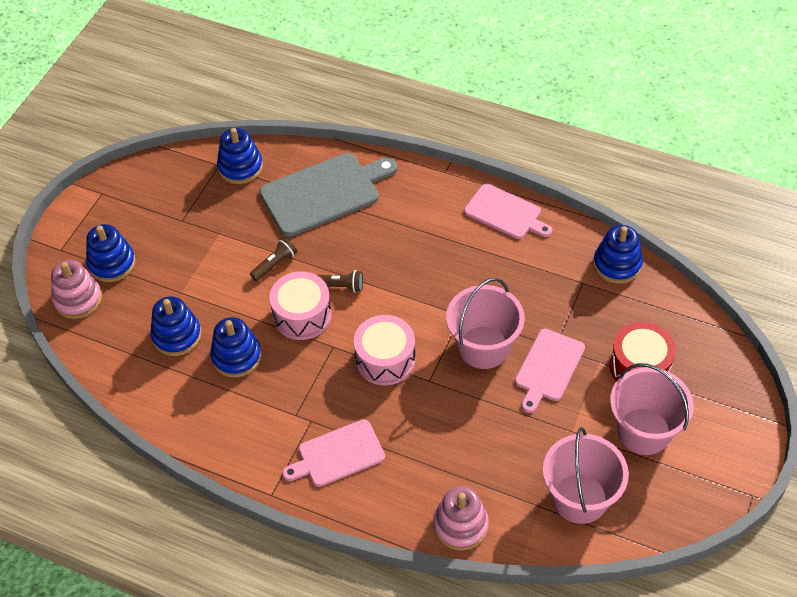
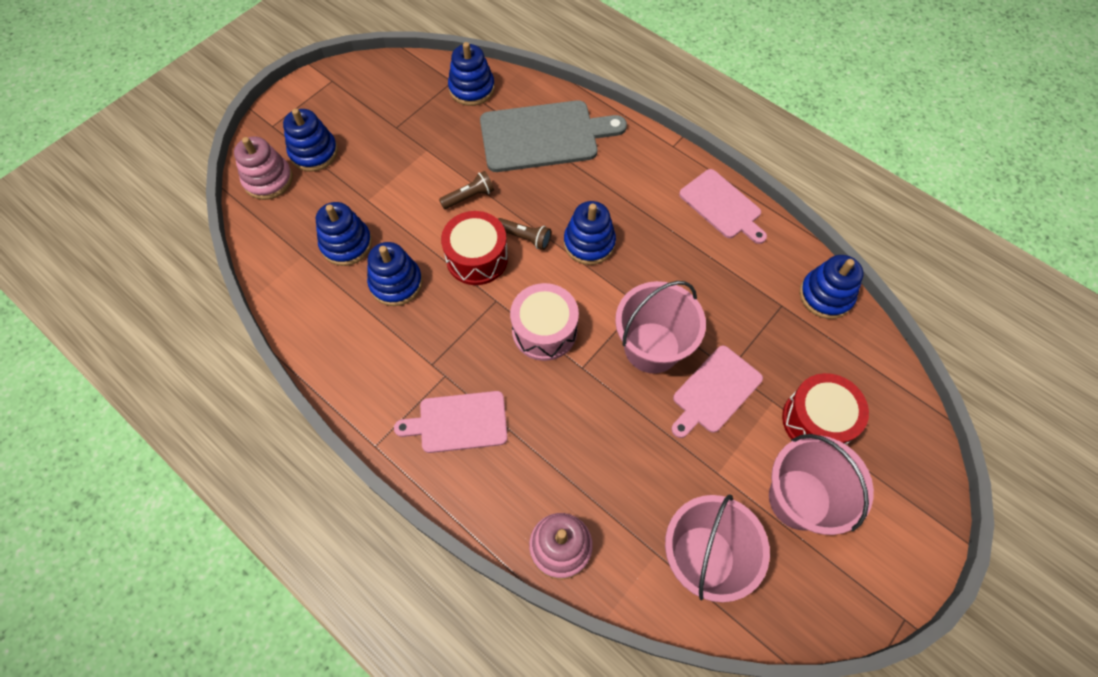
camera: 15 degrees right, 10 degrees up
(302, 315) = (477, 258): pink drum -> red drum
(398, 275) = (589, 243): none -> blue stacking toy

